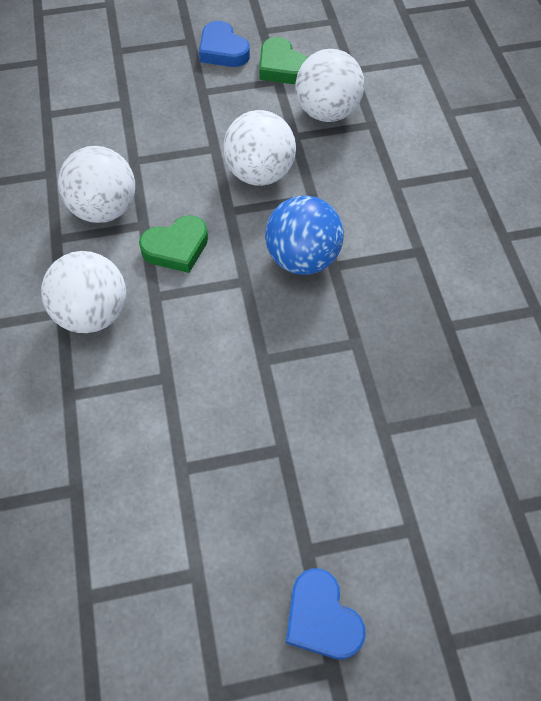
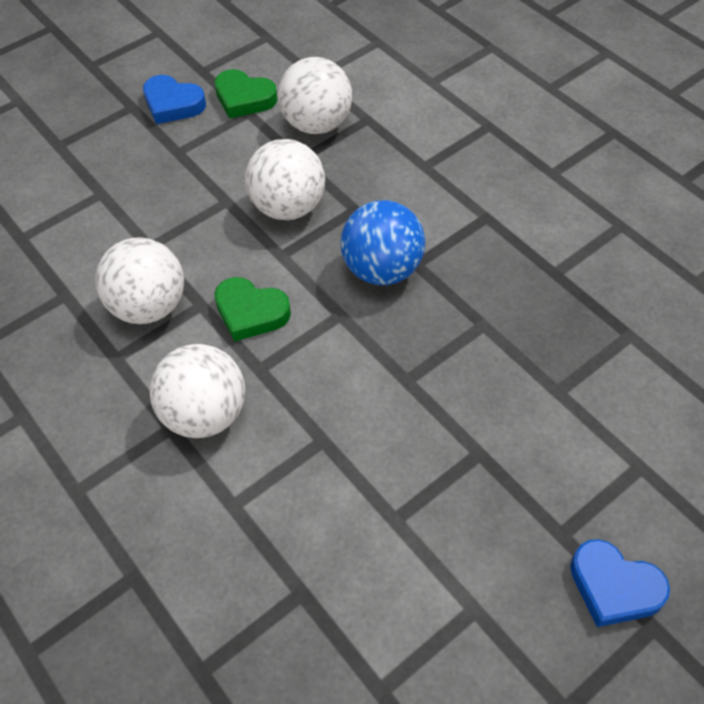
camera: 25 degrees left, 5 degrees down
(176, 248) = (251, 312): green heart -> green heart turned 75 degrees clockwise

